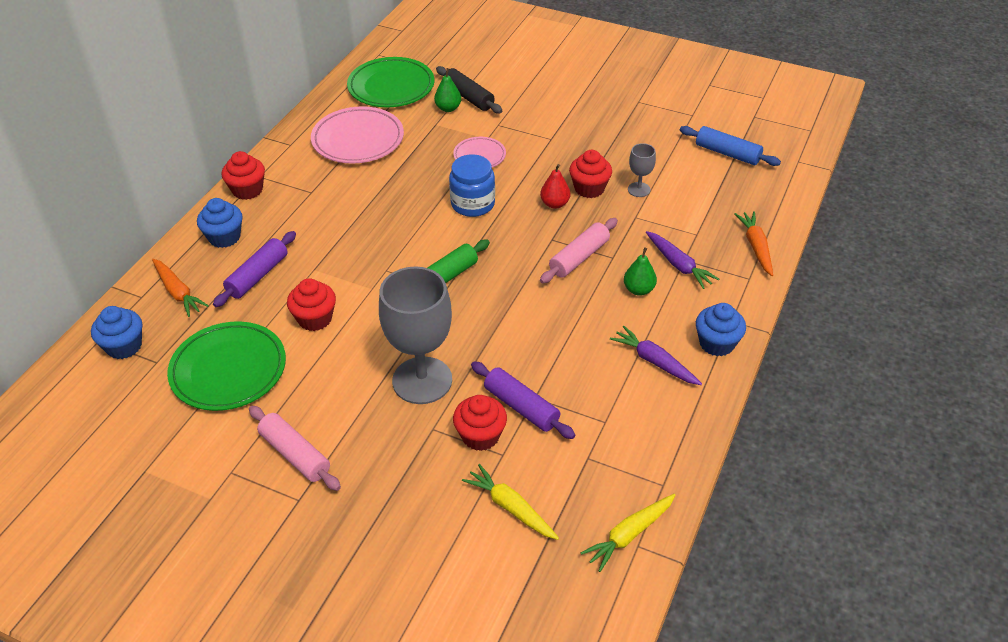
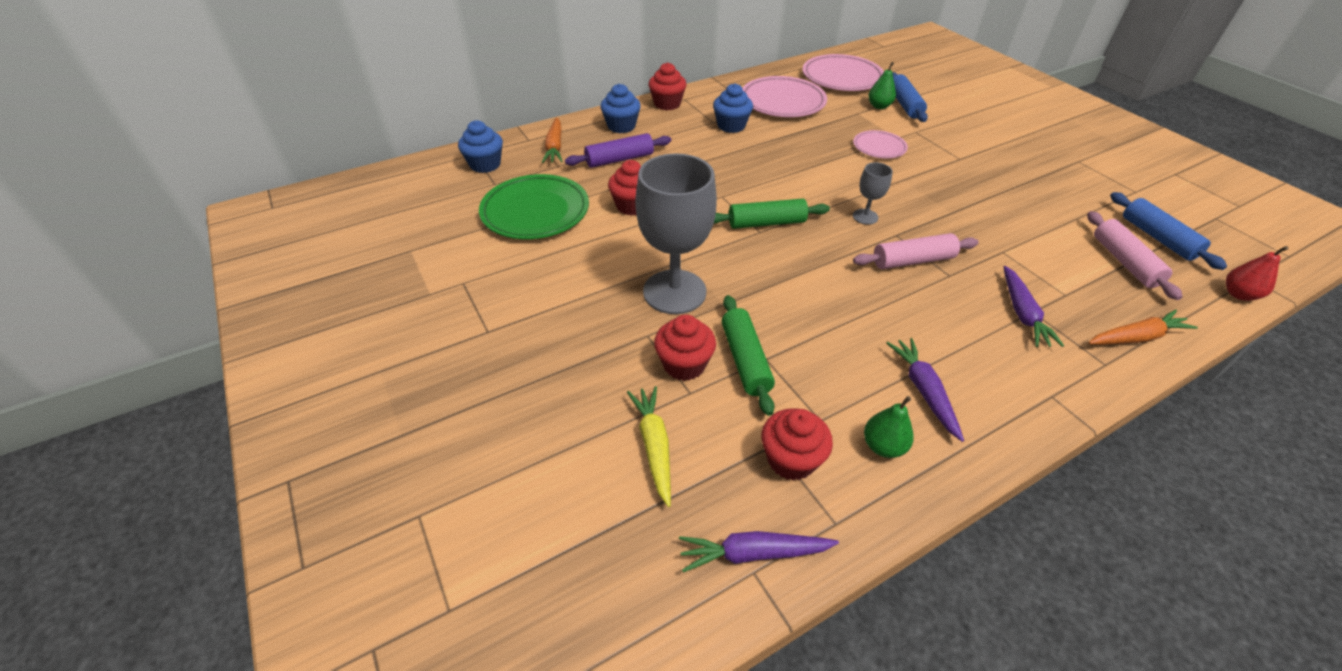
camera: 35 degrees right, 0 degrees up
(295, 454) = (520, 295): pink rolling pin -> pink rolling pin (1124, 262)
(391, 87) = (842, 77): green plate -> pink plate
(468, 97) = (904, 104): black rolling pin -> blue rolling pin
(472, 204) = (842, 179): blue jar -> none
(521, 407) = (745, 360): purple rolling pin -> green rolling pin
(555, 204) = (922, 208): red pear -> red pear (1238, 294)
(589, 188) = (969, 210): red cupcake -> red cupcake (791, 459)
(629, 535) = (753, 553): yellow carrot -> purple carrot
(638, 290) = (957, 316): green pear -> green pear (883, 446)
(639, 189) = (1024, 230): grey goblet -> grey goblet (865, 217)
(716, 343) = (1015, 410): blue cupcake -> blue cupcake (731, 126)
(756, 247) = (1136, 337): orange carrot -> orange carrot turned 45 degrees clockwise

